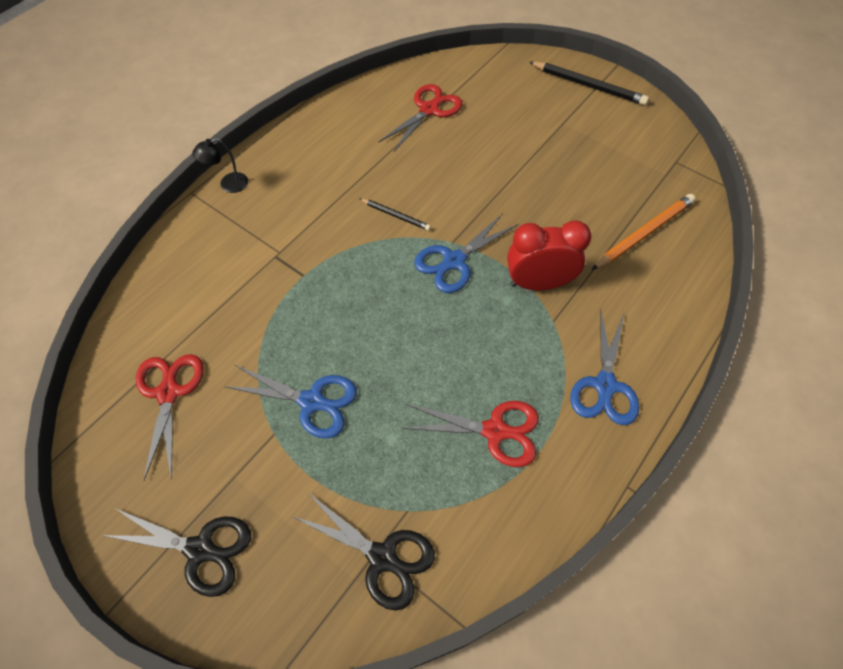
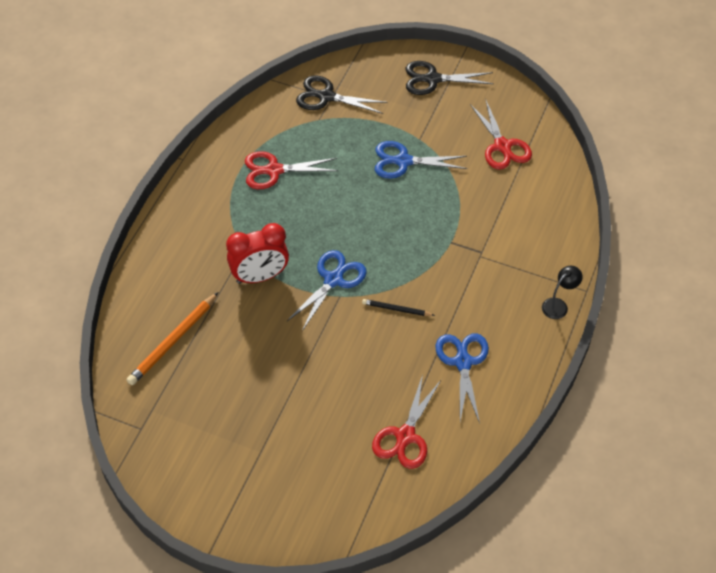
camera: 165 degrees right, 5 degrees down
(588, 86) = (238, 514): black pencil -> none
(605, 385) = (200, 213): blue scissors -> blue scissors (463, 362)

